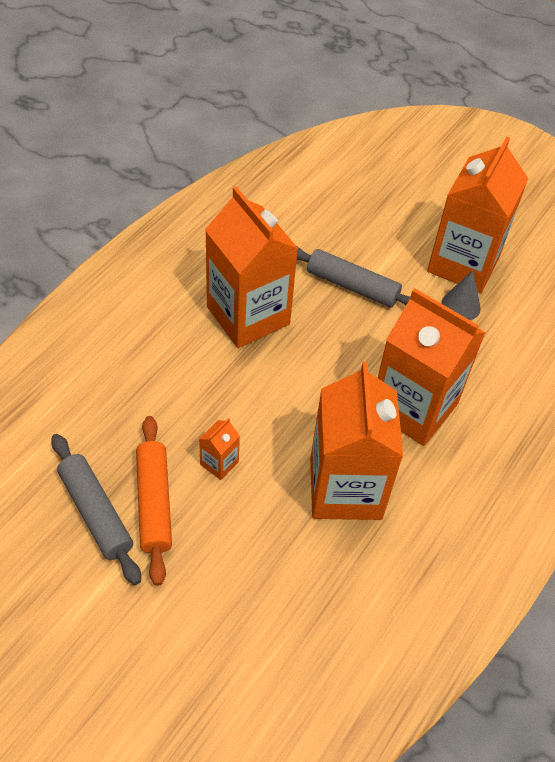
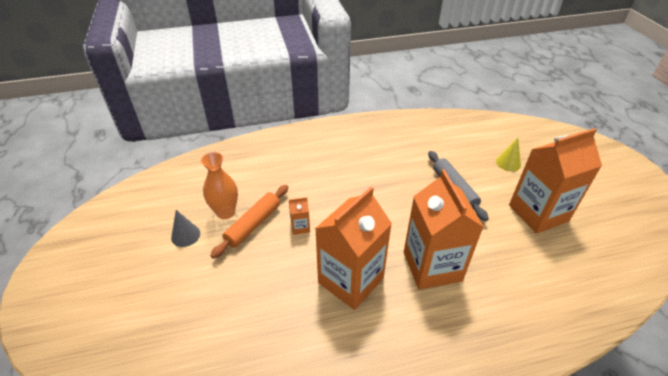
camera: 45 degrees right, 10 degrees down
(95, 513) = (226, 212): grey rolling pin -> orange vase
(248, 315) = (383, 173): orange carton -> none
(381, 209) = (508, 163): none -> yellow cone
(460, 306) = (515, 233): grey cone -> grey cone (185, 235)

